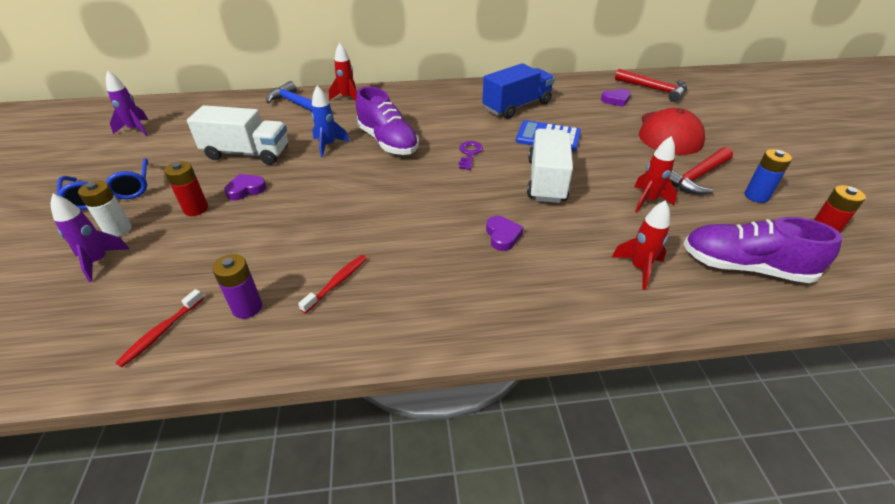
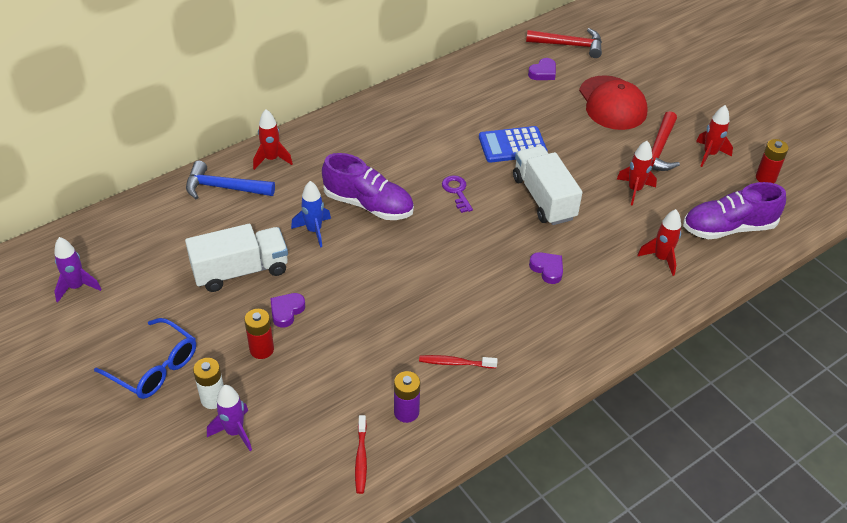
camera: 30 degrees left, 5 degrees up
(337, 283) = (455, 363): red toothbrush -> red toothbrush turned 90 degrees counterclockwise
(517, 106) = (456, 113): blue truck -> none
(756, 196) = (709, 154): blue battery -> red rocket

